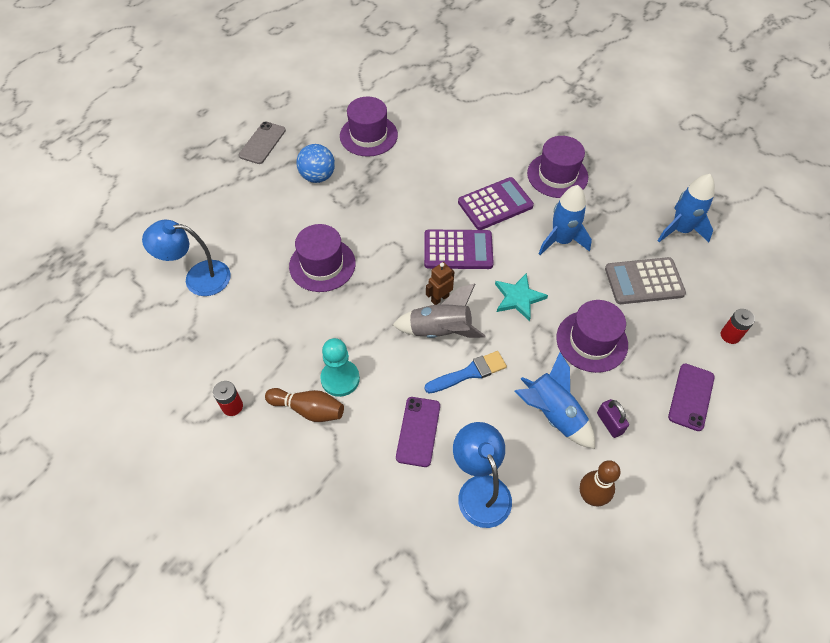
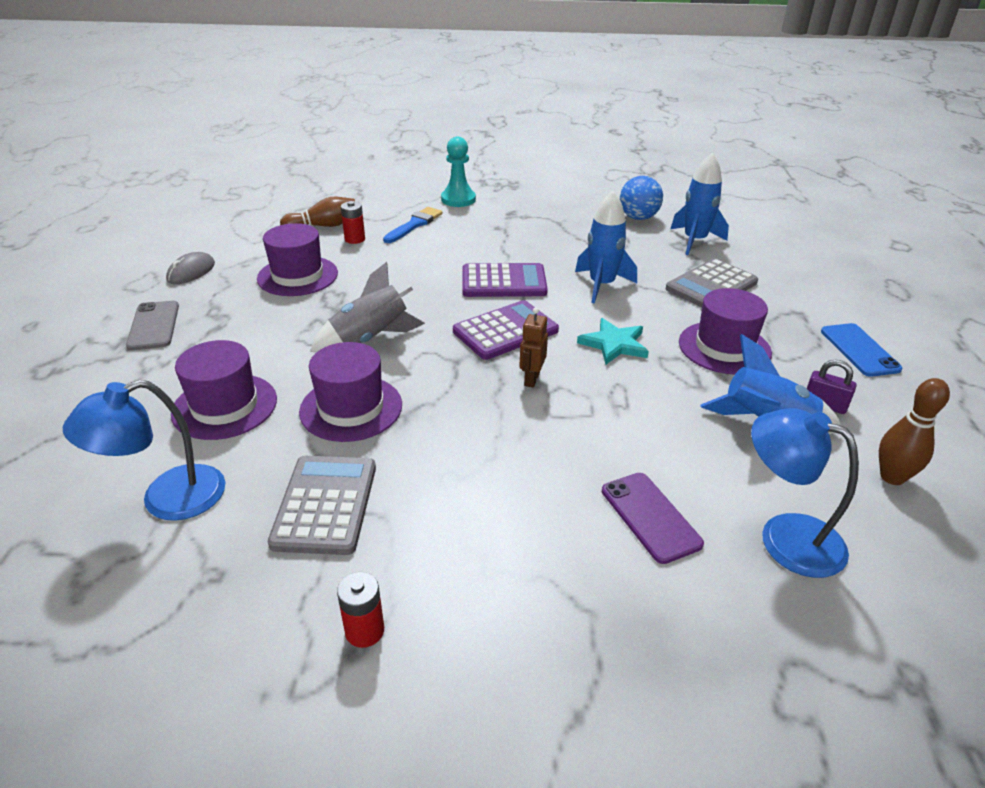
camera: 35 degrees left, 20 degrees down
(264, 324) = (325, 505): none -> grey calculator
(308, 409) = (485, 571): brown bowling pin -> brown bowling pin (324, 226)
(310, 102) = (191, 272): none -> grey mouse
(318, 176) = (264, 330): blue ball -> blue ball (638, 218)
(340, 379) = (494, 513): turquoise pawn -> turquoise pawn (458, 199)
(440, 331) = (564, 407): grey rocket -> grey rocket (370, 339)
(469, 373) = (640, 430): blue brush -> blue brush (414, 225)
(495, 204) = (503, 282): purple calculator -> purple calculator turned 60 degrees clockwise
(557, 175) = (540, 241): purple hat -> purple hat (225, 406)
(691, 397) = (859, 350): purple phone -> blue phone
(730, 335) = (827, 294): red battery -> red battery (355, 239)

